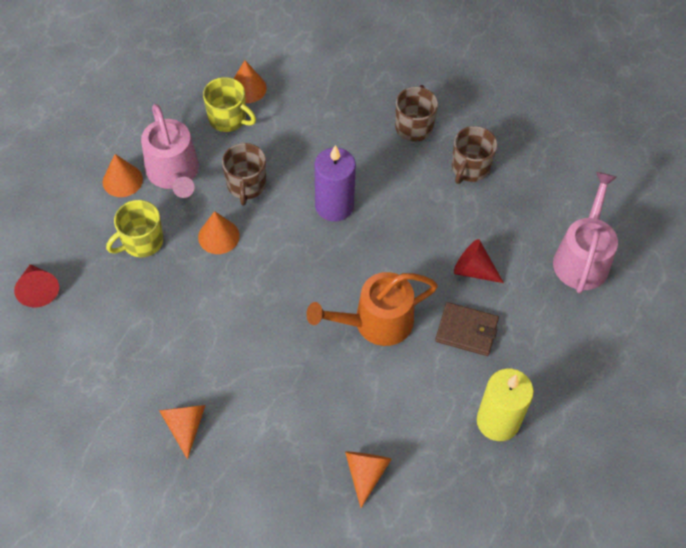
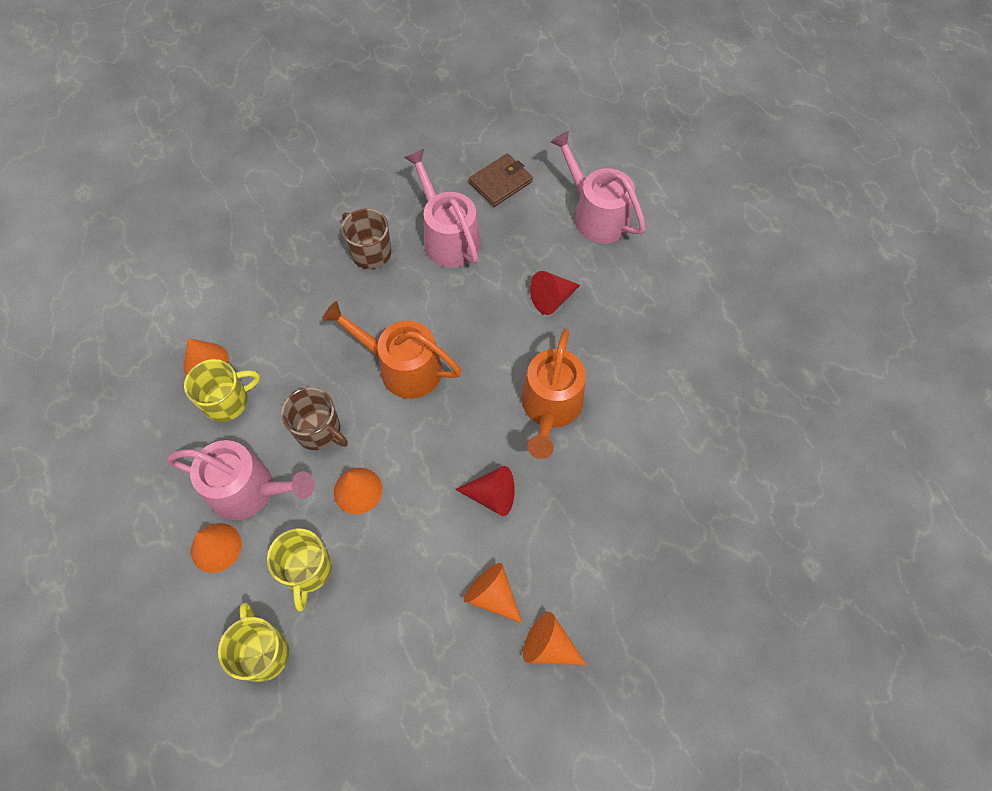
camera: 55 degrees left, 5 degrees up
(38, 290) = (285, 716): red cone -> red cone (492, 495)
(71, 252) = (263, 652): none -> yellow mug
(334, 206) = (403, 367): purple candle -> orange watering can
(366, 473) = (695, 507): orange cone -> orange cone (492, 595)
(466, 330) = (607, 341): brown wallet -> brown wallet (500, 182)
(470, 168) = (448, 237): brown mug -> pink watering can
(498, 421) = (707, 372): yellow candle -> none

